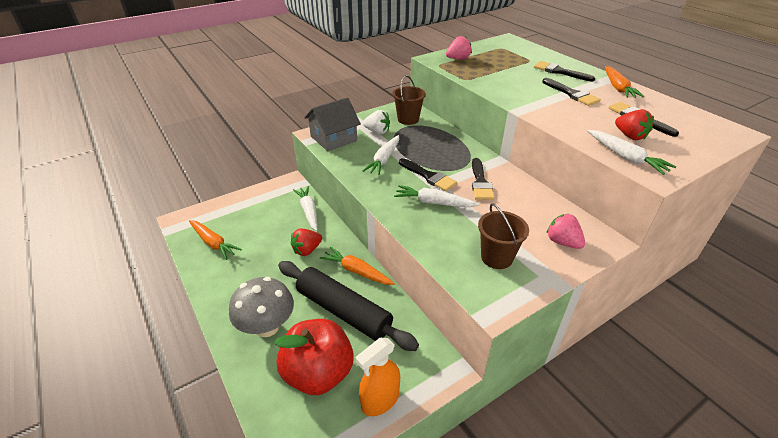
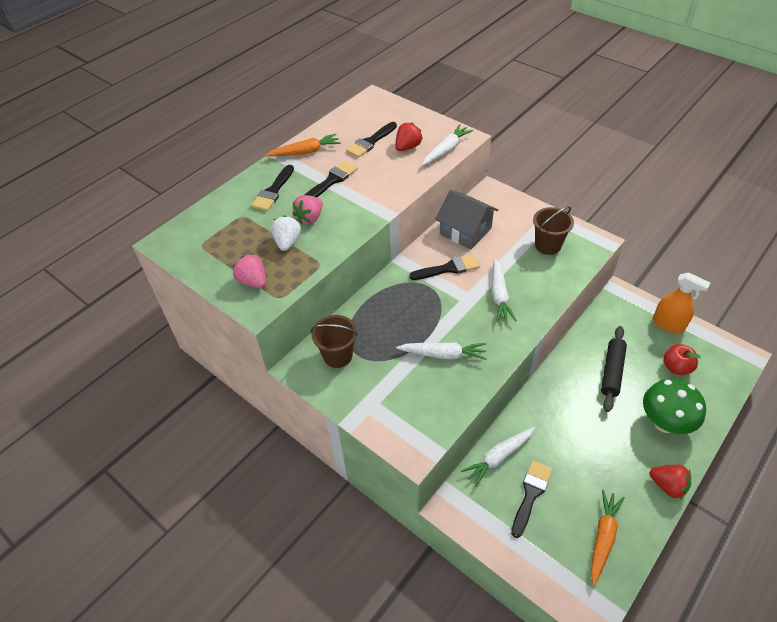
camera: 105 degrees left, 10 degrees up
(267, 327) = (664, 423): grey mushroom -> green mushroom
(307, 250) = (559, 431): red strawberry -> red strawberry (667, 486)
(318, 373) = (676, 367): red apple -> red apple, size x0.54
(333, 138) = (417, 423): grey house -> grey house (465, 231)
(343, 311) = (612, 372): black rolling pin -> black rolling pin, size x0.66
(357, 271) = (562, 377): orange carrot -> none
(377, 132) = (381, 380): white strawberry -> white strawberry (287, 242)
(429, 176) = (457, 308): black brush -> black brush (531, 494)
(562, 242) = (507, 212): pink strawberry -> pink strawberry (310, 218)

